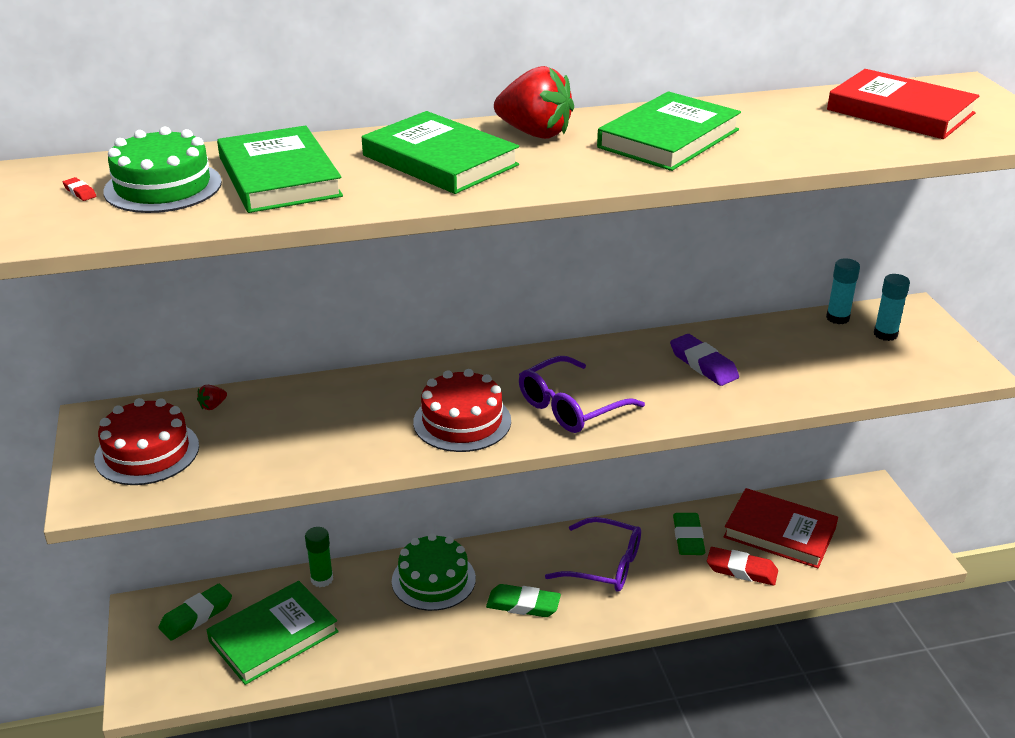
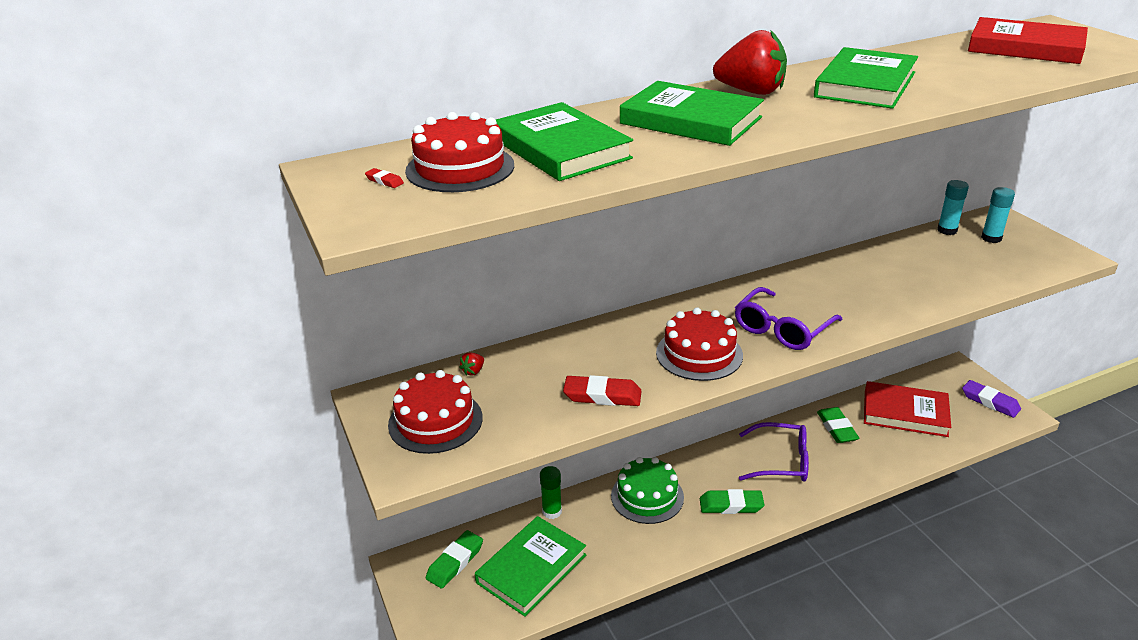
camera: 10 degrees left, 0 degrees up
(163, 187) = (460, 168): green cake -> red cake
(703, 364) = (867, 280): purple eraser -> purple eraser (990, 402)
(741, 570) = (890, 448): red eraser -> red eraser (602, 396)

